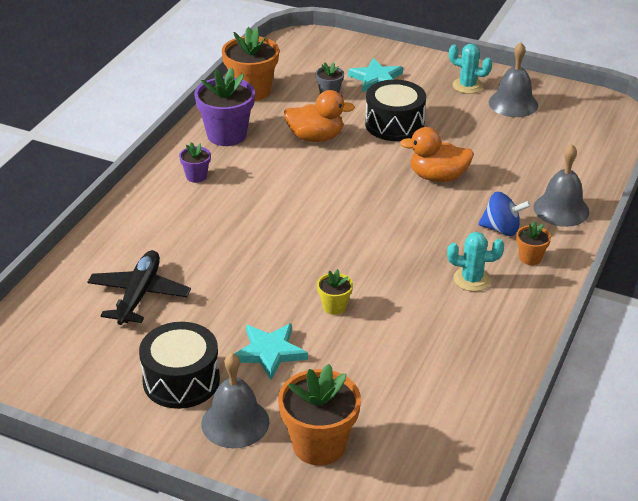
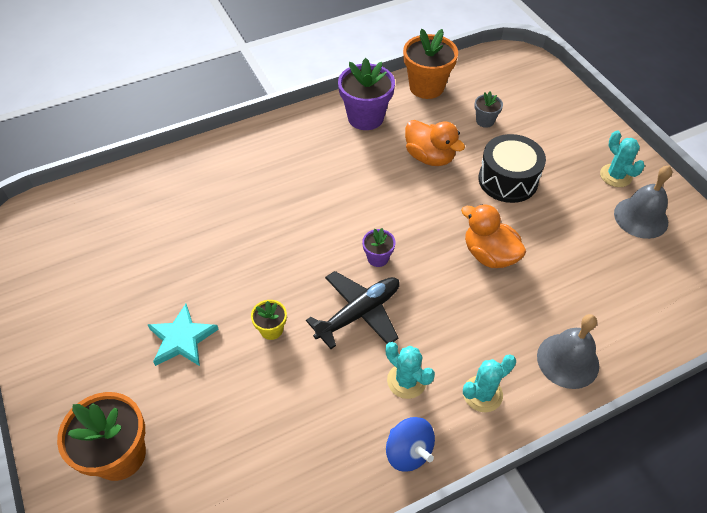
camera: 40 degrees right, 15 degrees up
(139, 295) = (158, 224): black plane -> black plane (359, 313)
(181, 380) = (101, 320): black drum -> none
(196, 176) = (305, 143): purple flower pot -> purple flower pot (378, 258)
(235, 422) = (92, 386): grey bell -> none
(376, 79) = (539, 126): turquoise star -> none
(501, 229) = (488, 345): blue spinning top -> blue spinning top (408, 452)
(530, 258) = (482, 394): orange flower pot -> turquoise cactus

